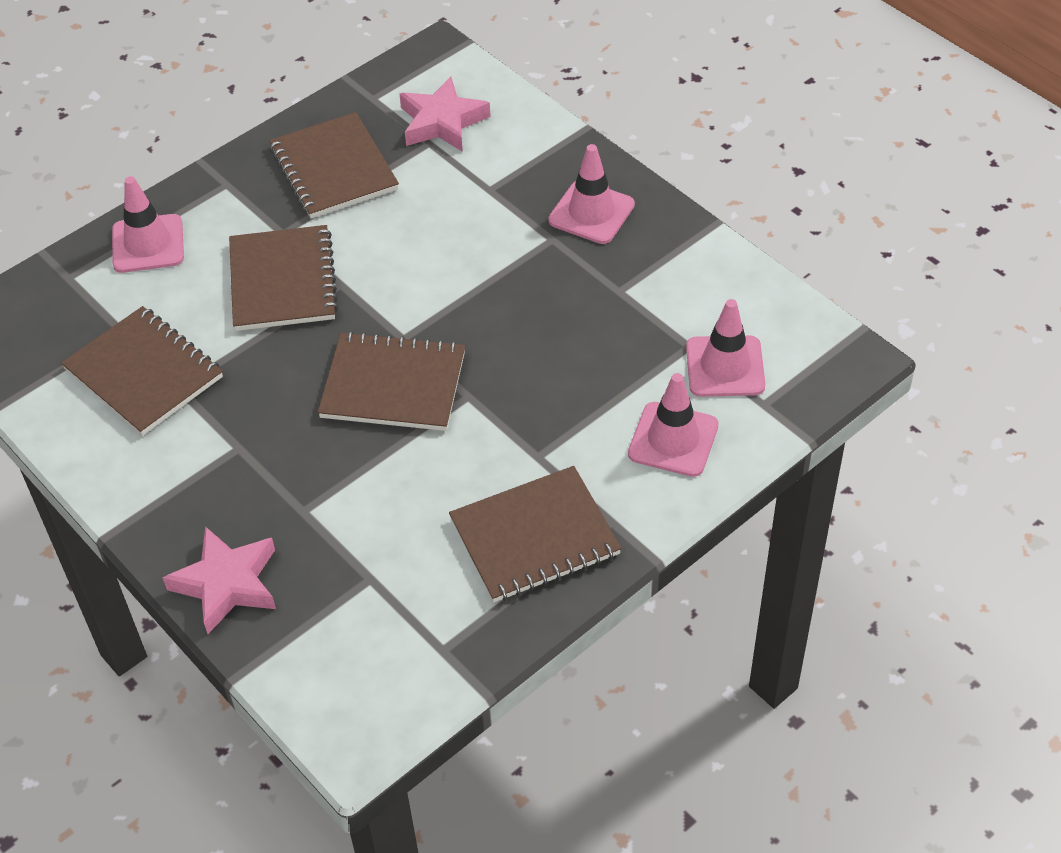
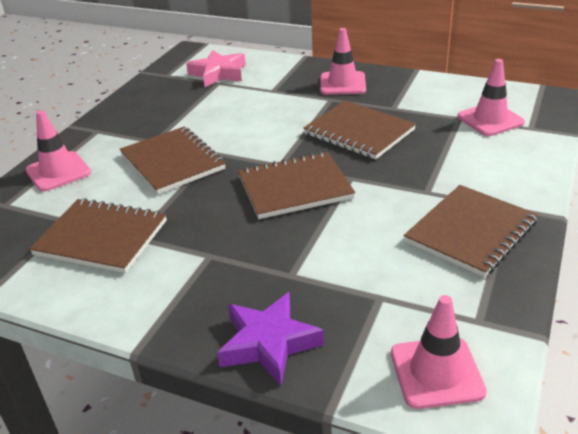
camera: 25 degrees left, 15 degrees down
(227, 584) = (268, 343): pink star -> purple star
(334, 169) = (166, 107): brown notebook -> brown notebook (359, 132)
(673, 440) = (500, 158): pink traffic cone -> pink traffic cone (436, 372)

